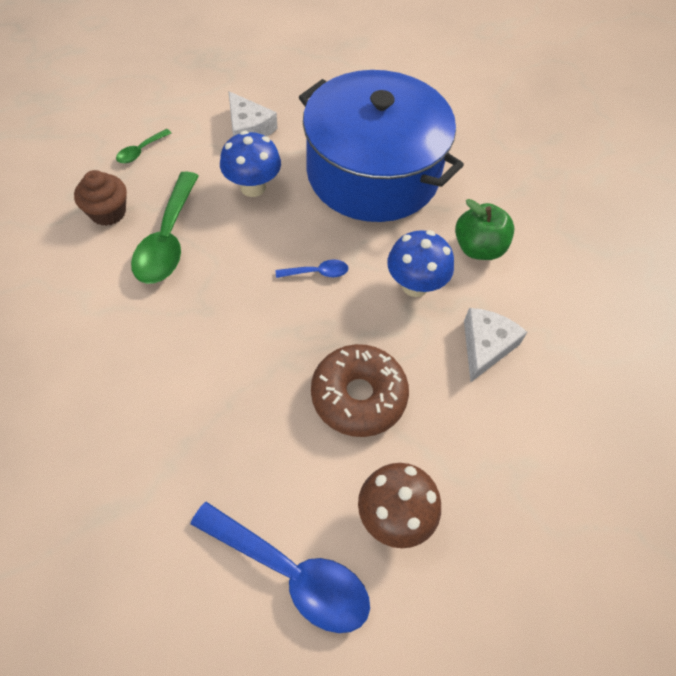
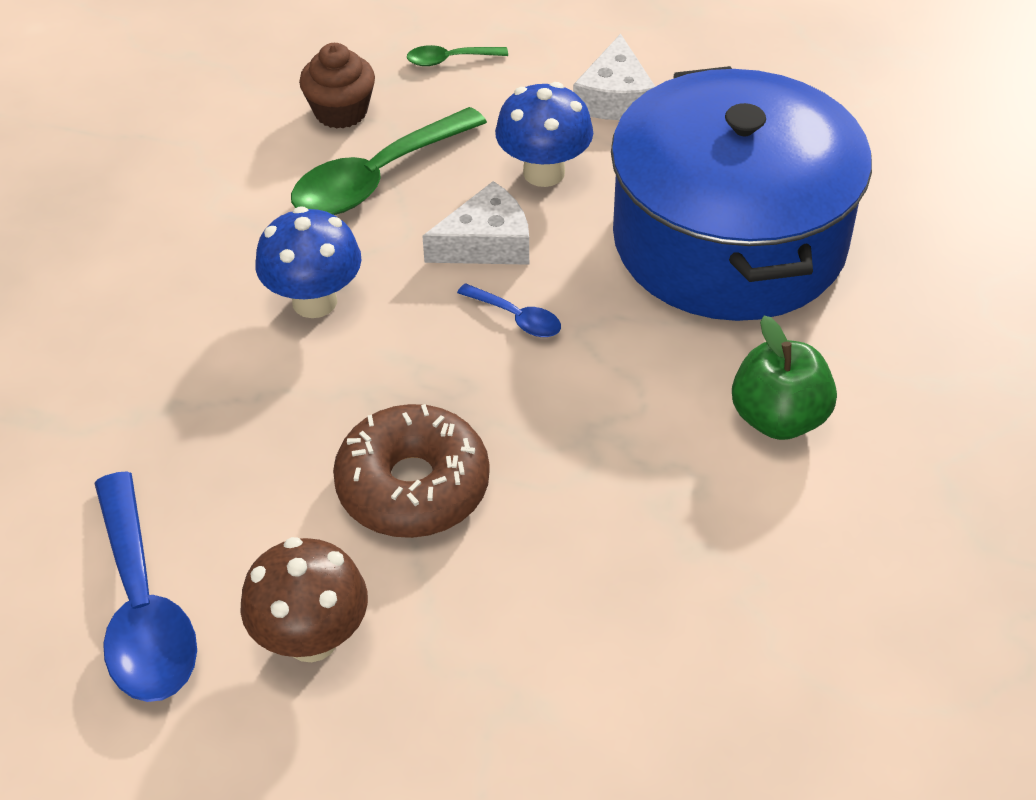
camera: 45 degrees right, 10 degrees down
(415, 285) = (630, 409): blue mushroom -> blue mushroom (314, 301)
(485, 346) = (645, 540): white cheese -> white cheese (486, 243)

